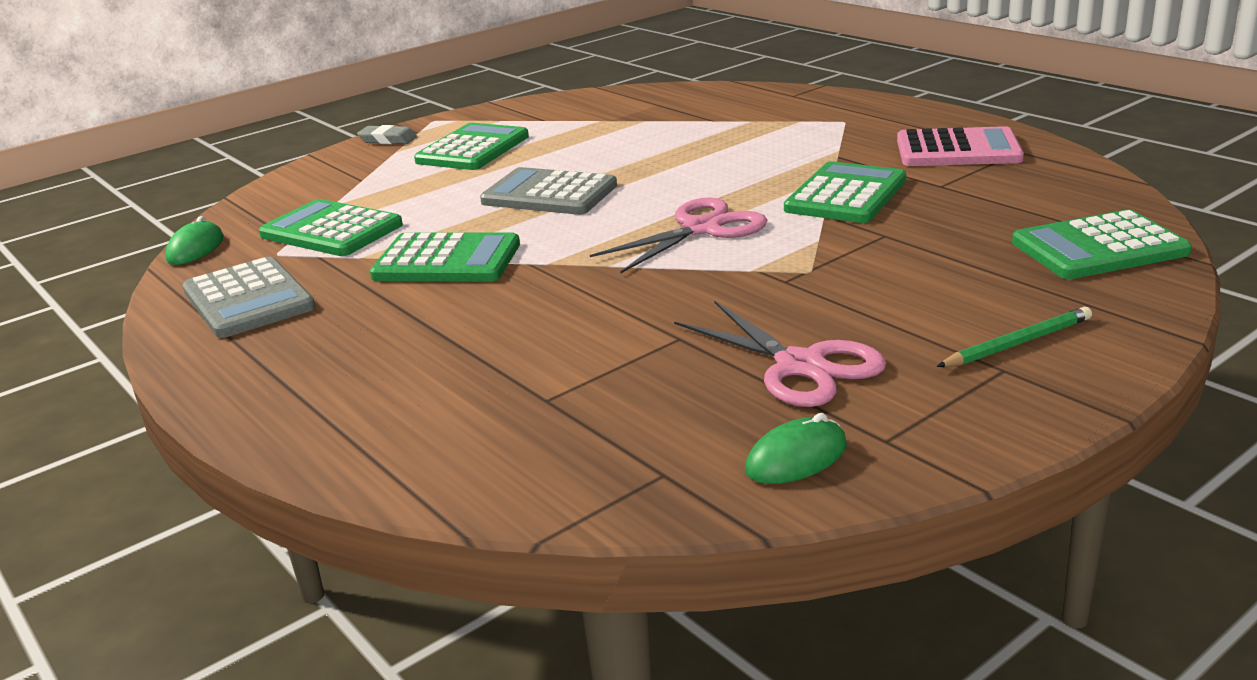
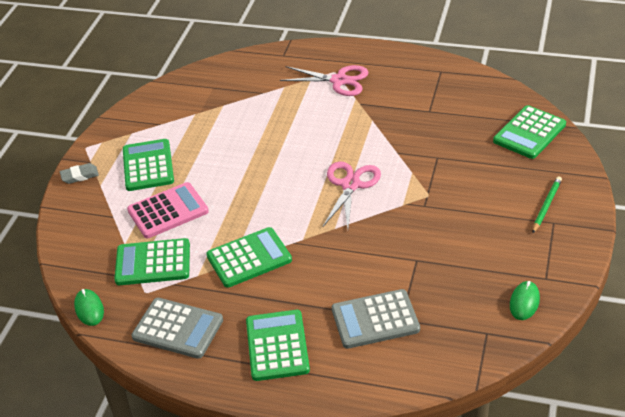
camera: 35 degrees left, 15 degrees up
(549, 194) = (242, 188): grey calculator -> grey calculator (375, 319)
(800, 365) = (480, 254): pink scissors -> pink scissors (339, 81)
(846, 195) = (393, 134): green calculator -> green calculator (277, 346)
(958, 150) = (412, 79): pink calculator -> pink calculator (168, 211)

